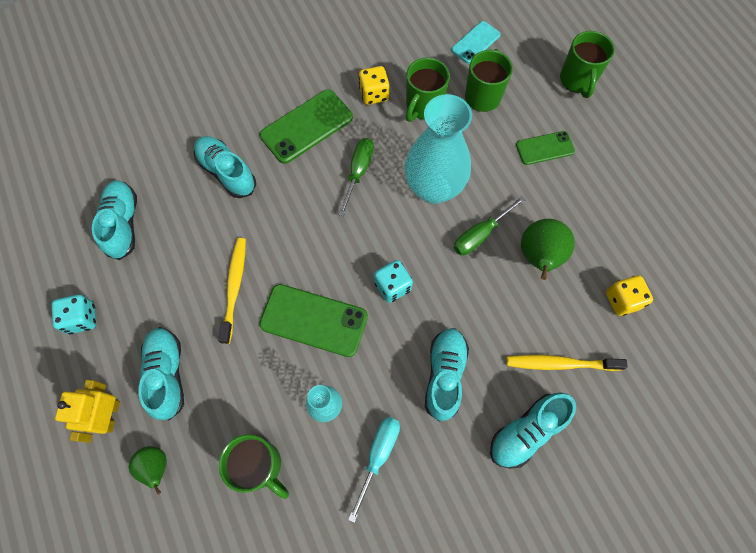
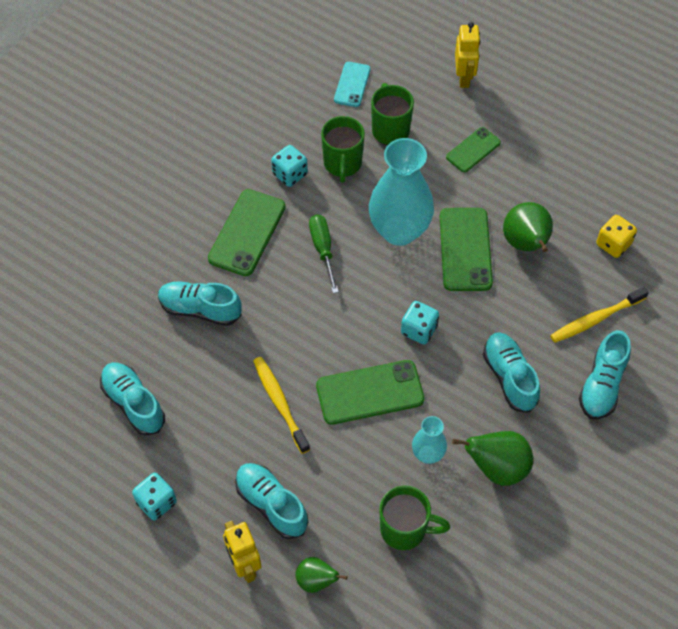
camera: 30 degrees left, 10 degrees down
(374, 94) = (290, 174): yellow dice -> turquoise dice
(378, 456) = (497, 468): turquoise screwdriver -> green pear
(480, 234) = (465, 249): green screwdriver -> green phone
(577, 81) = (464, 78): green mug -> yellow robot

